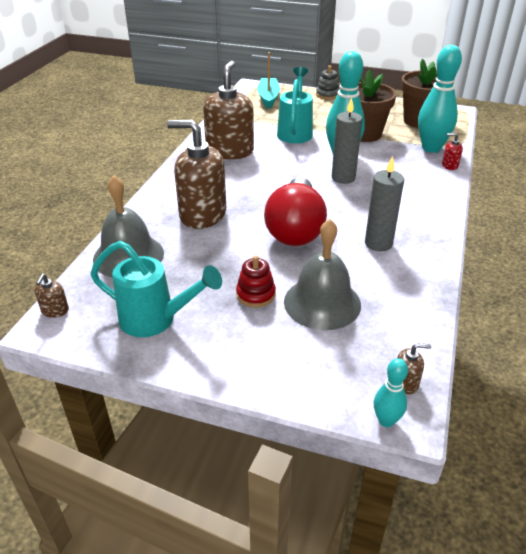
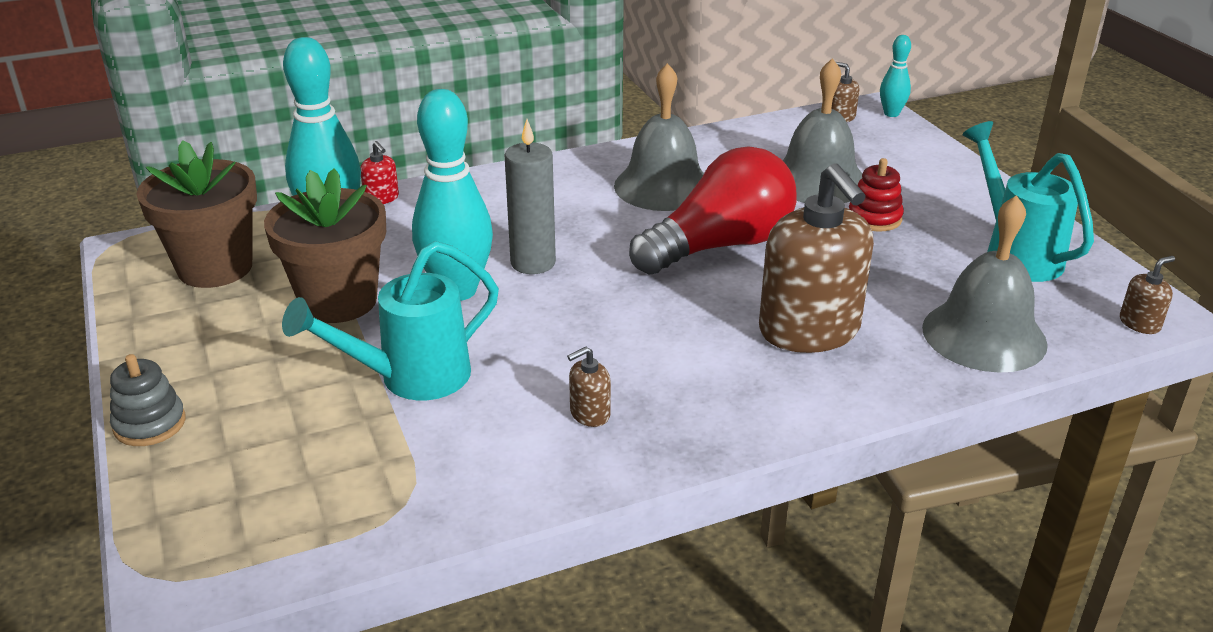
camera: 130 degrees left, 5 degrees down
(230, 151) = (589, 414): brown soap dispenser -> brown soap dispenser, size x0.40
(268, 98) = (248, 507): turquoise boat -> none
(378, 243) = (663, 186): grey candle -> grey bell

